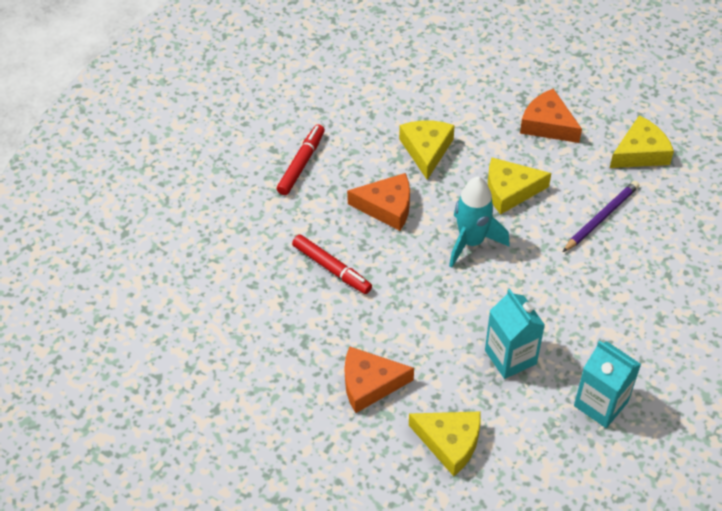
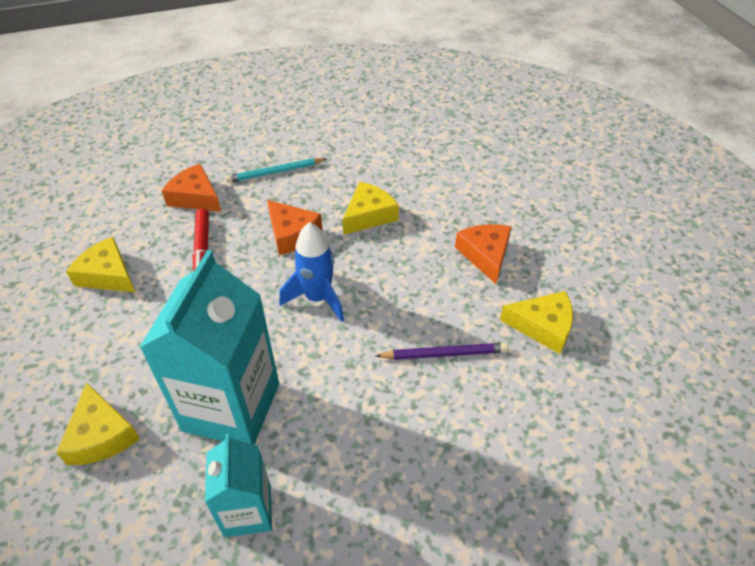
camera: 40 degrees right, 5 degrees down
(301, 164) = (275, 172): red marker -> turquoise pencil
(369, 384) = (115, 344): orange cheese -> orange cheese (195, 197)
(471, 242) = (317, 298): turquoise rocket -> blue rocket
(510, 191) = (394, 282): yellow cheese -> yellow cheese (107, 275)
(510, 357) = (231, 407): turquoise carton -> turquoise carton, size x1.80

